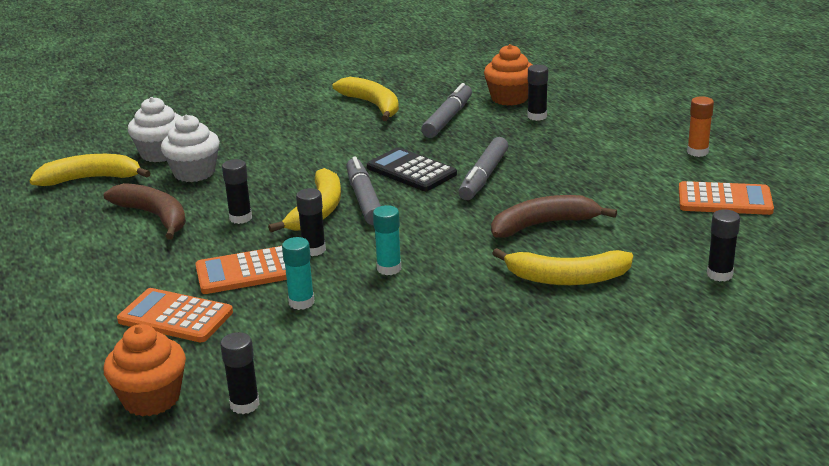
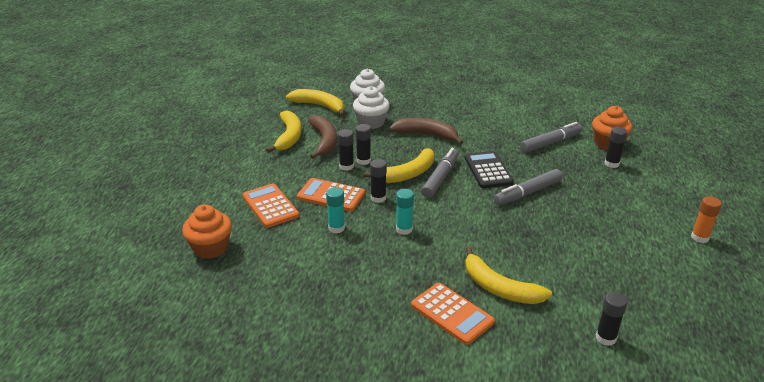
camera: 35 degrees right, 5 degrees up
(244, 404) = (245, 275): black glue stick -> black glue stick (346, 166)
(373, 105) = (515, 116): yellow banana -> yellow banana (289, 137)
(544, 225) = (527, 243): brown banana -> brown banana (426, 135)
(724, 200) = (677, 284): orange calculator -> orange calculator (452, 313)

